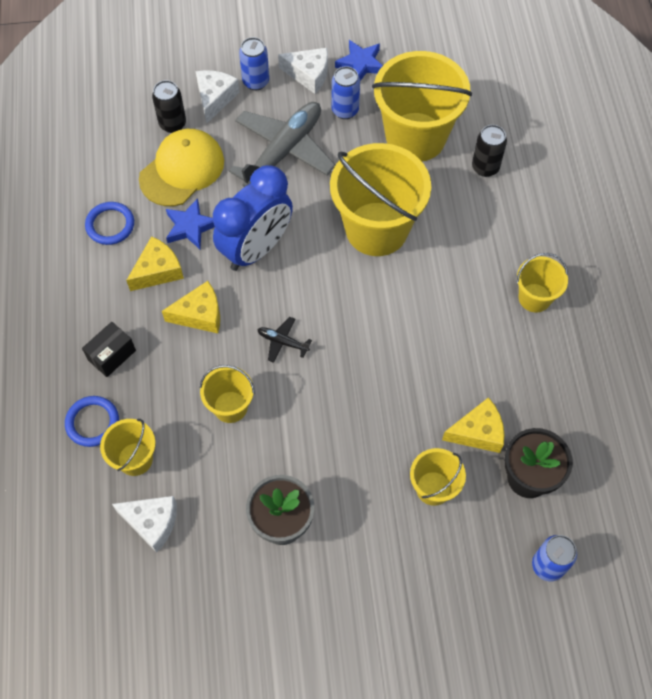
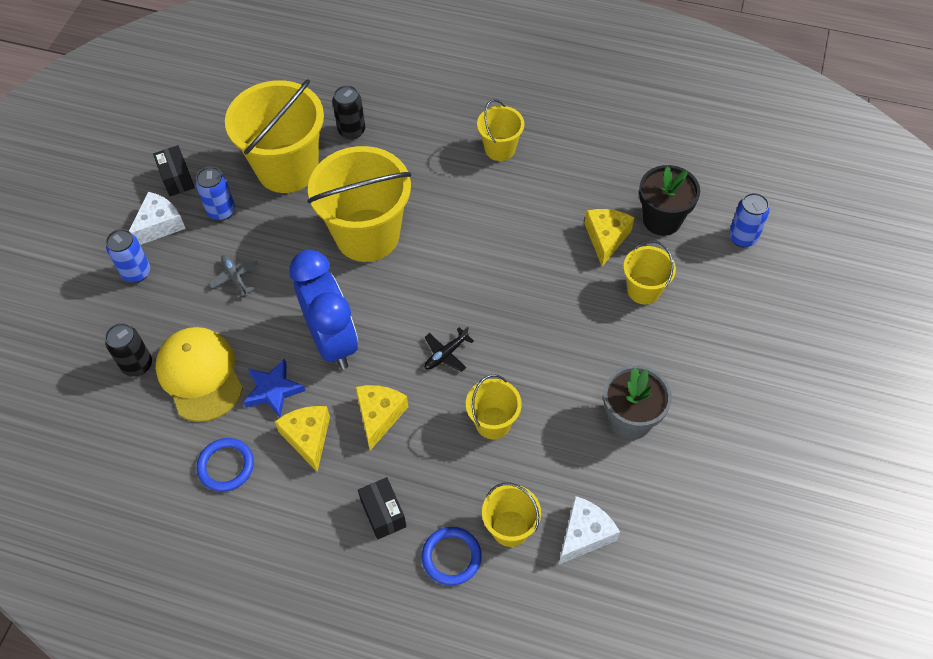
camera: 65 degrees left, 5 degrees down
(215, 98) = (131, 315): white cheese -> none
(284, 151) = (235, 278): grey plane -> grey plane, size x0.42
(361, 64) = (177, 179): blue star -> black box

